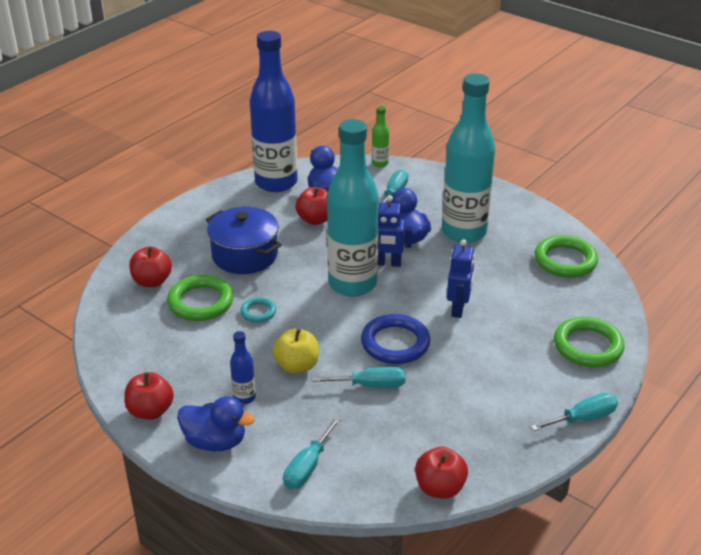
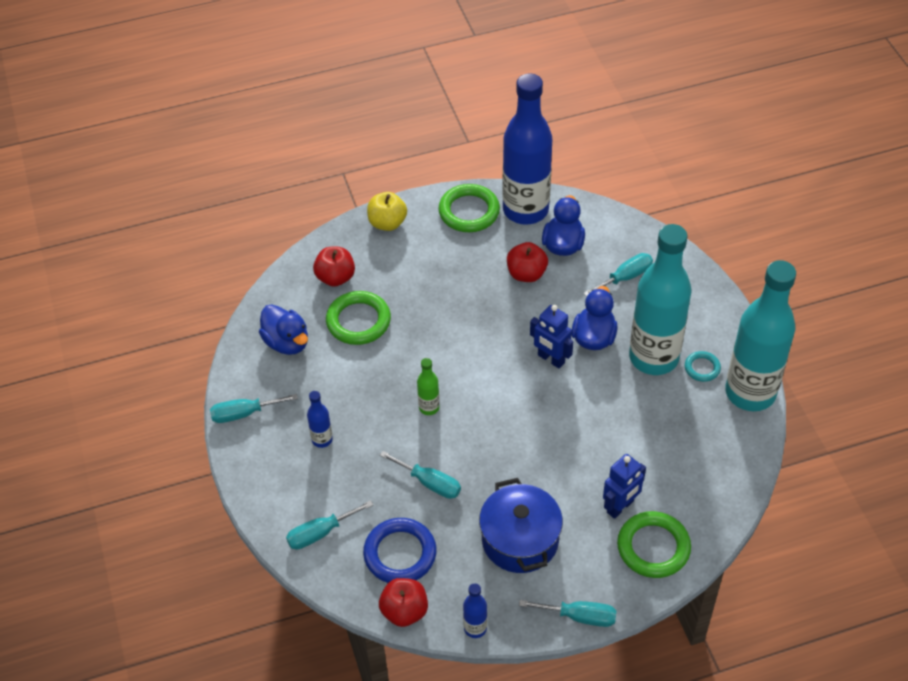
camera: 35 degrees right, 15 degrees up
(150, 411) = (244, 413): red apple -> turquoise screwdriver
(215, 442) = (270, 470): blue duck -> blue duck (287, 342)
(245, 255) = (432, 286): blue pot -> blue pot (520, 540)
(258, 312) = (397, 356): turquoise ring -> turquoise ring (702, 368)
(297, 366) = (386, 430): yellow apple -> yellow apple (387, 223)
(352, 284) = (500, 367): turquoise bottle -> turquoise bottle (750, 393)
(380, 163) = (644, 231): green bottle -> green bottle (429, 407)
(395, 343) = (485, 451): blue ring -> blue ring (400, 554)
(458, 309) = (571, 444): blue robot -> blue robot (620, 507)
(511, 469) = (475, 628): none -> blue bottle
(565, 261) = (722, 441): green ring -> green ring (469, 211)

